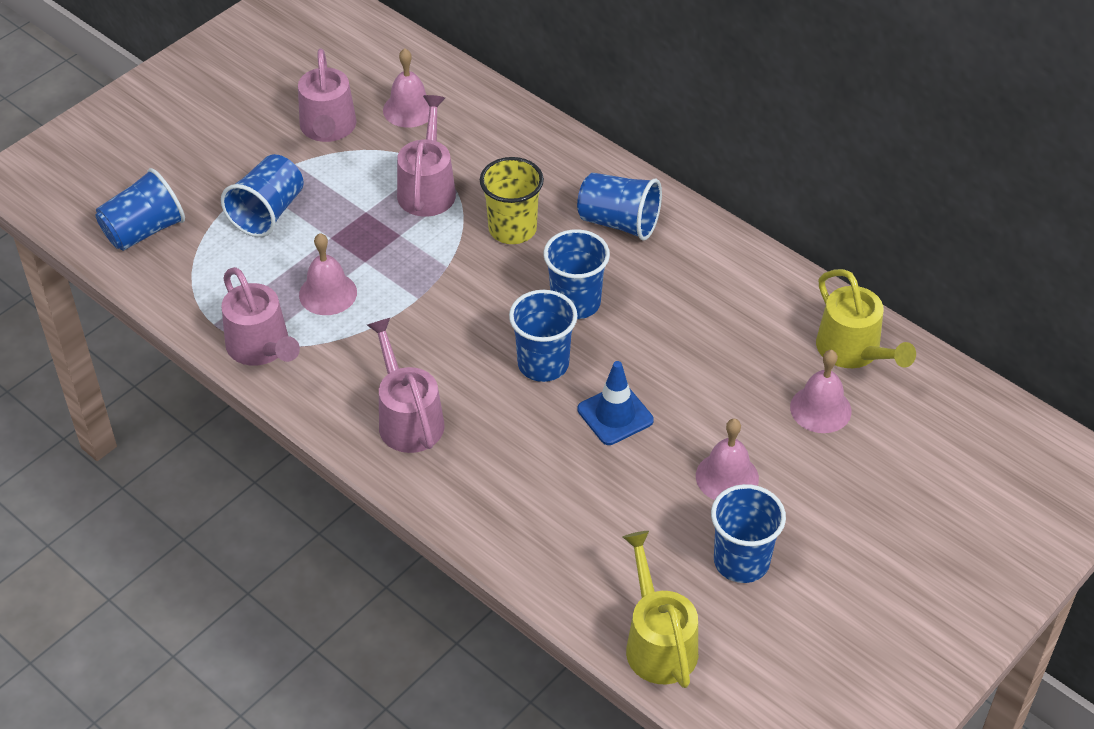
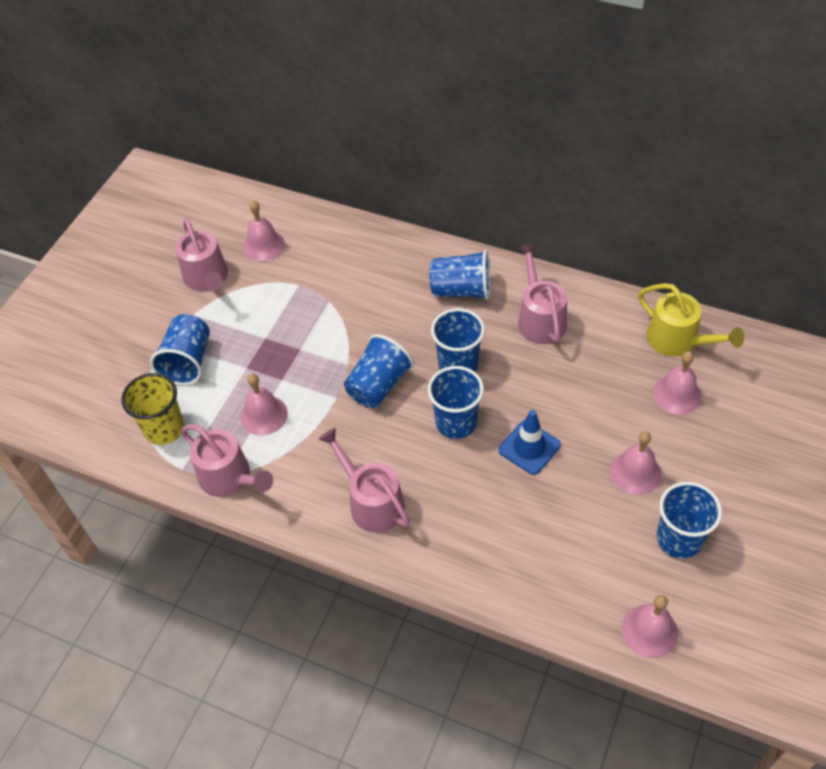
camera: 15 degrees left, 5 degrees up
(144, 231) = (93, 407): blue cup -> blue cup (378, 385)
(427, 189) = (305, 305): pink watering can -> pink watering can (540, 319)
(512, 229) = (384, 319): yellow cup -> yellow cup (164, 428)
(658, 643) = (649, 630): yellow watering can -> pink bell

